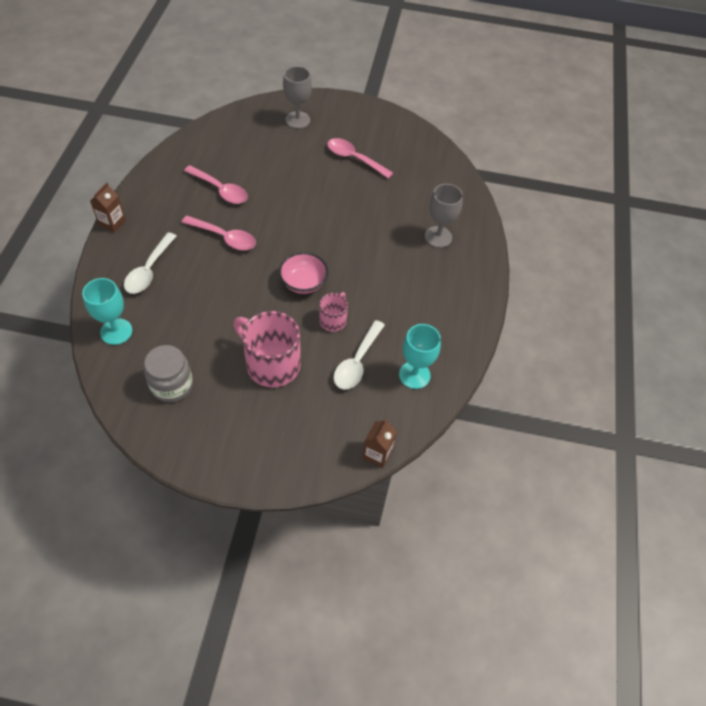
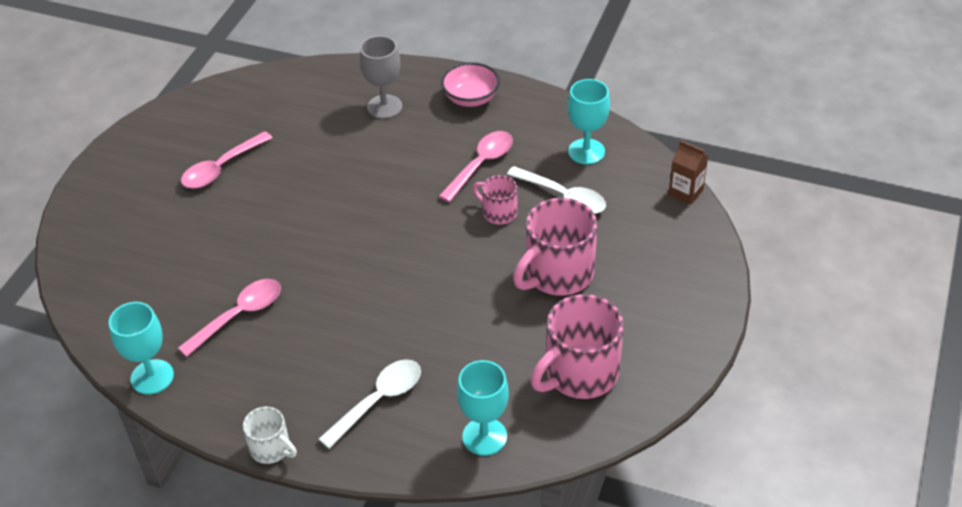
camera: 75 degrees left, 10 degrees down
(112, 223) = (271, 449): brown carton -> white mug
(149, 270) = (379, 400): white spoon -> white spoon turned 75 degrees counterclockwise
(169, 159) = (152, 377): none -> turquoise goblet
(172, 385) = (579, 373): grey jar -> pink mug
(224, 237) = (335, 313): pink spoon -> pink spoon (481, 165)
(298, 120) = (118, 221): grey goblet -> none
(303, 283) = (434, 236): pink bowl -> pink bowl (471, 98)

